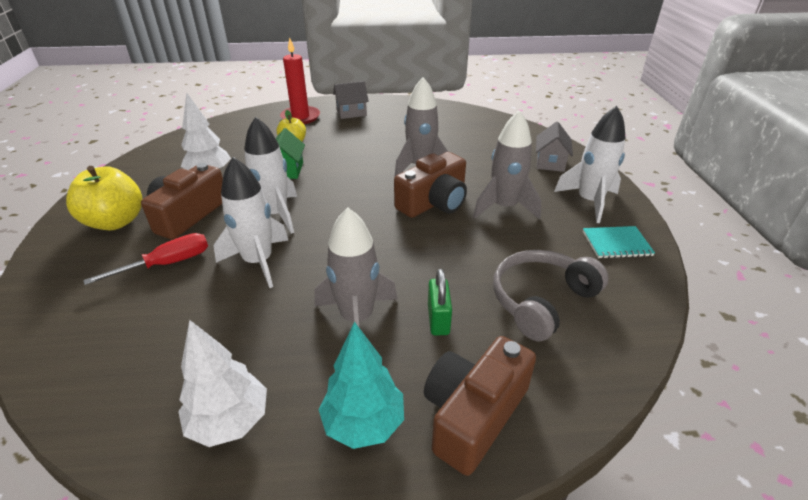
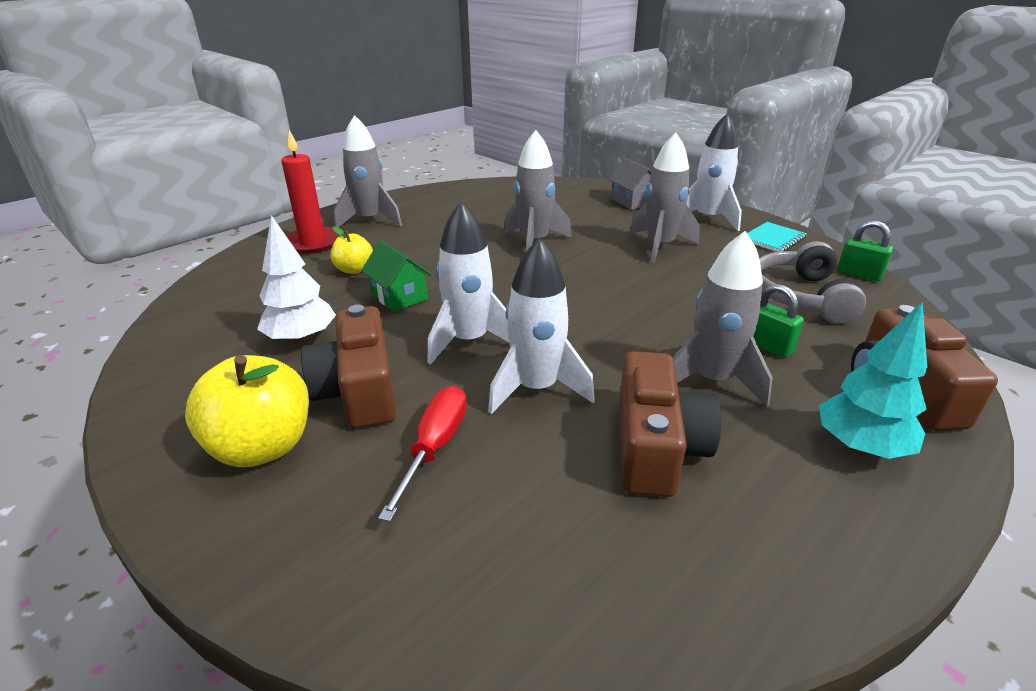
camera: 40 degrees left, 5 degrees down
(230, 422) = (777, 524): white tree -> none
(351, 113) = (370, 220): grey house -> grey rocket
(434, 202) = (600, 265): brown camera -> brown camera (656, 446)
(639, 312) = (859, 274): none -> green padlock

